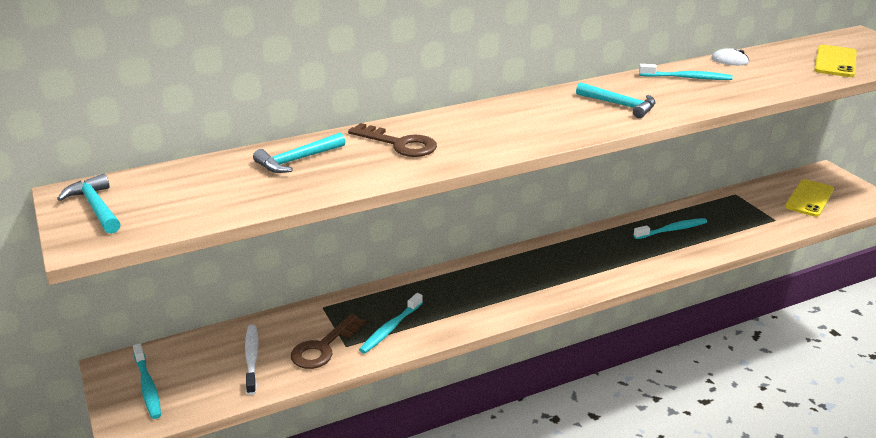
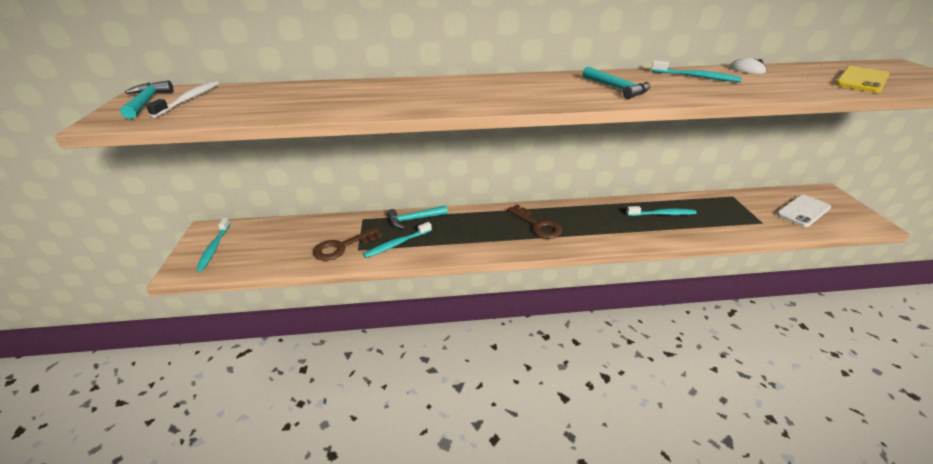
camera: 20 degrees right, 5 degrees up
(252, 358) = (291, 244): white toothbrush -> white toothbrush (190, 99)
(297, 160) = (316, 93): turquoise hammer -> turquoise hammer (414, 219)
(399, 144) = (403, 92): brown key -> brown key (537, 225)
(809, 198) = (803, 211): yellow phone -> white phone

